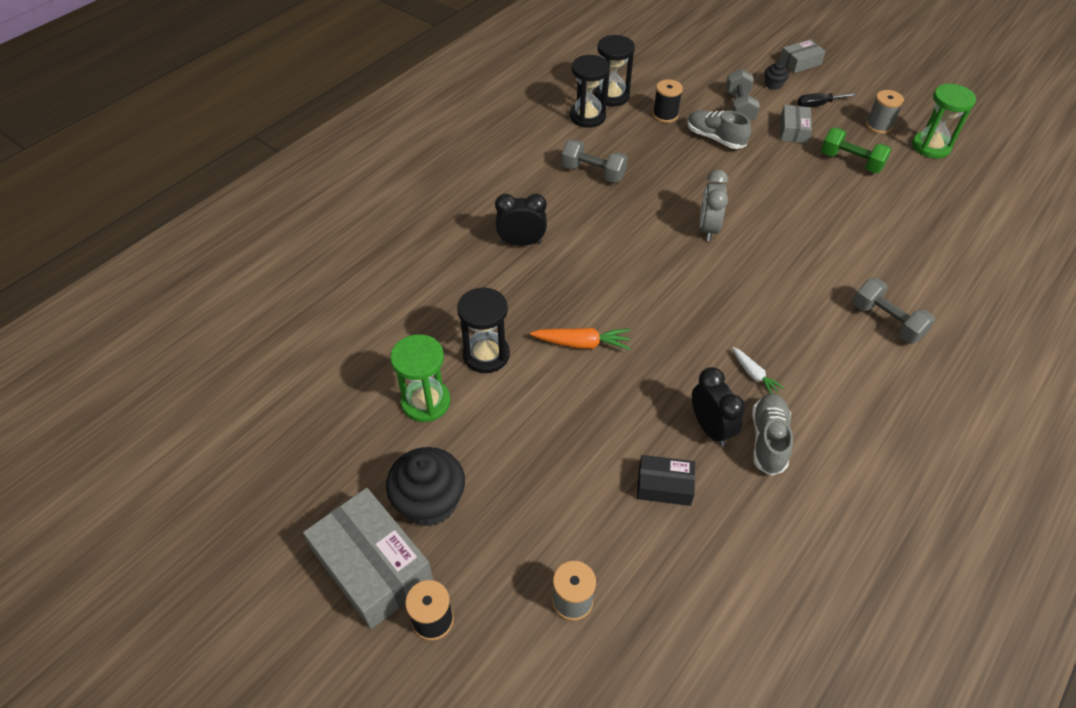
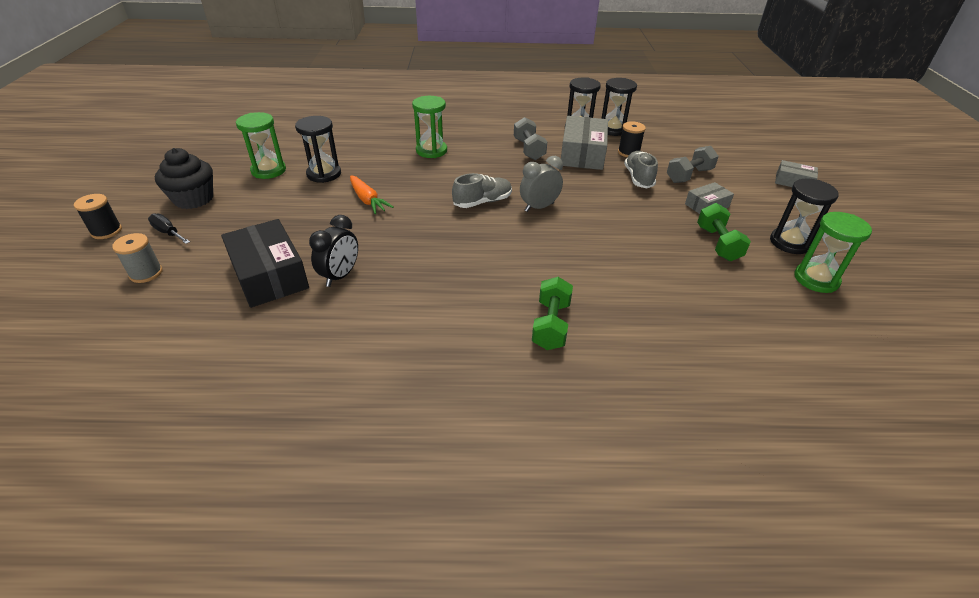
camera: 50 degrees right, 10 degrees down
(372, 566) = (136, 199): grey box -> grey box (582, 154)
(521, 243) = (431, 151): black clock -> green hourglass
(664, 485) = (269, 275): black box -> black box, size x1.85
(754, 375) = (413, 277): white carrot -> none
(768, 440) = (352, 306): grey shoe -> grey shoe (482, 202)
(773, 84) = (743, 180): black cupcake -> none
(818, 105) = (758, 206): black screwdriver -> black screwdriver (168, 232)
(878, 126) = (790, 243): grey spool -> black hourglass
(886, 321) = (551, 325): grey dumbbell -> green dumbbell

